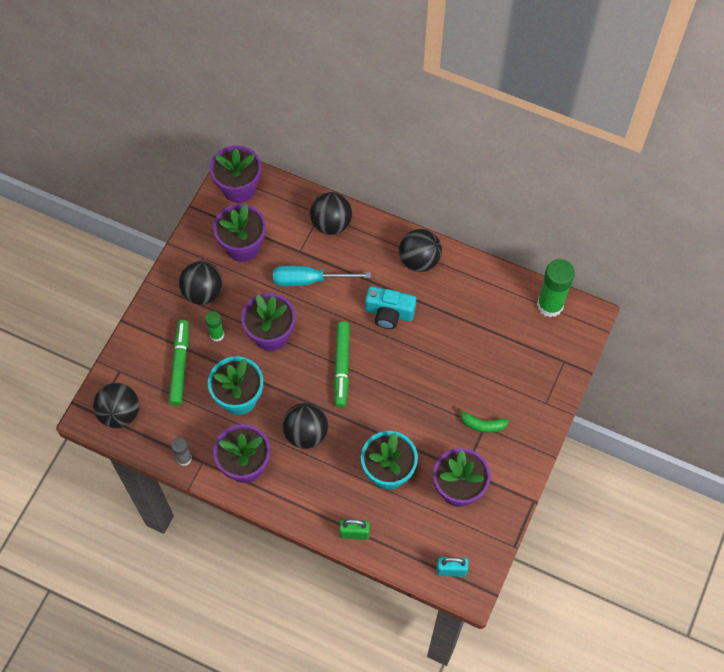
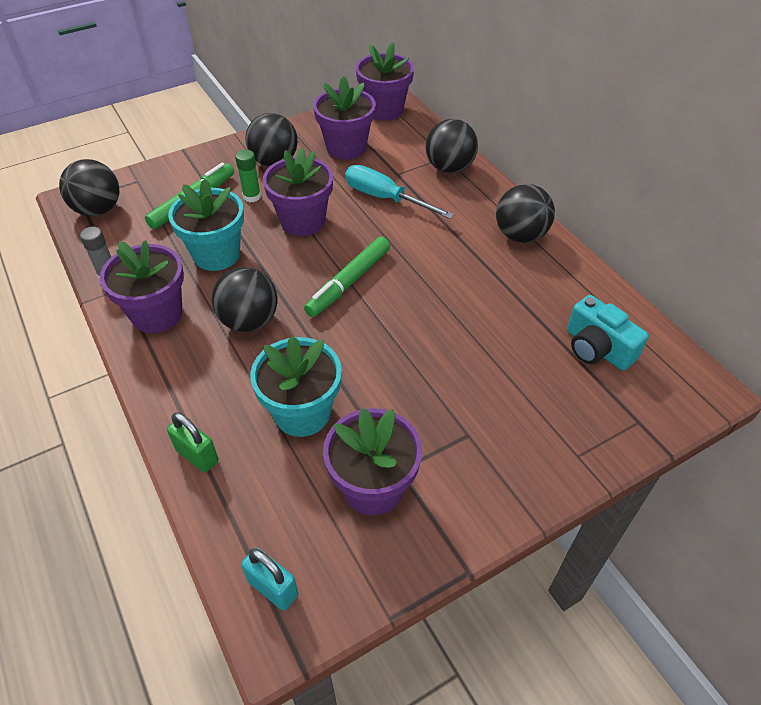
camera: 35 degrees right, 15 degrees down
(389, 313) = (446, 263): turquoise camera -> turquoise camera (597, 348)
(482, 424) = (467, 430): green banana -> none
(550, 305) = (659, 351): green glue stick -> none

